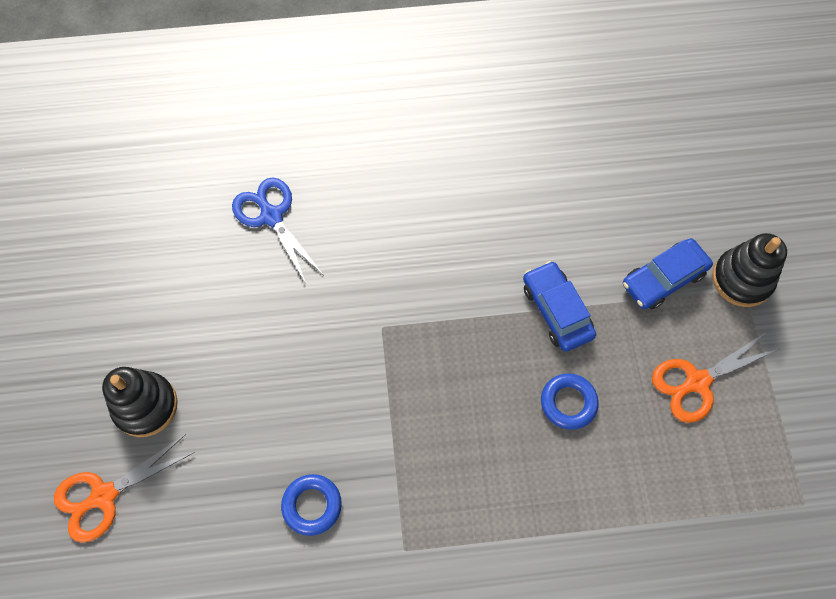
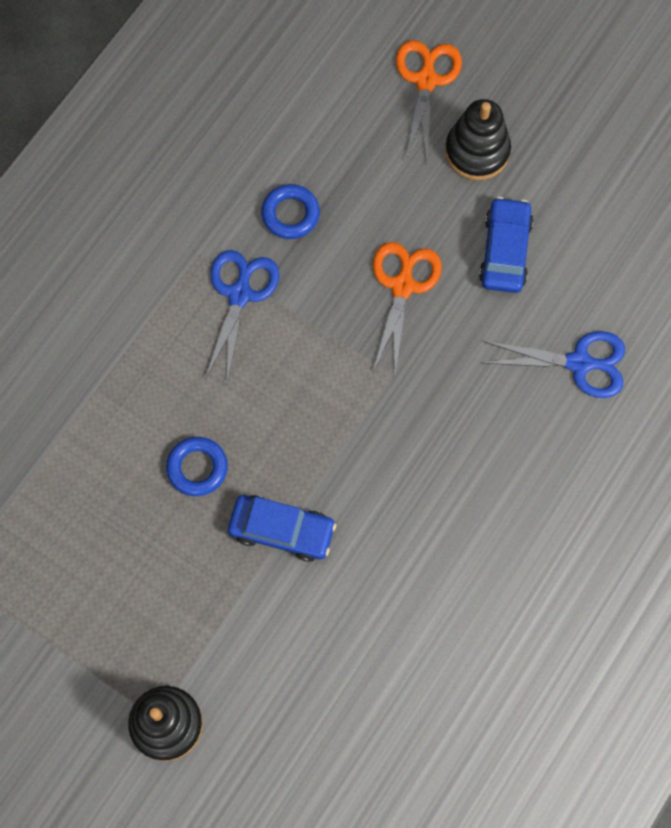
camera: 130 degrees right, 5 degrees up
(412, 487) = (240, 294): none -> blue scissors
(663, 279) = (228, 652): blue car -> blue car (505, 251)
(697, 382) = (119, 590): orange scissors -> orange scissors (402, 286)

